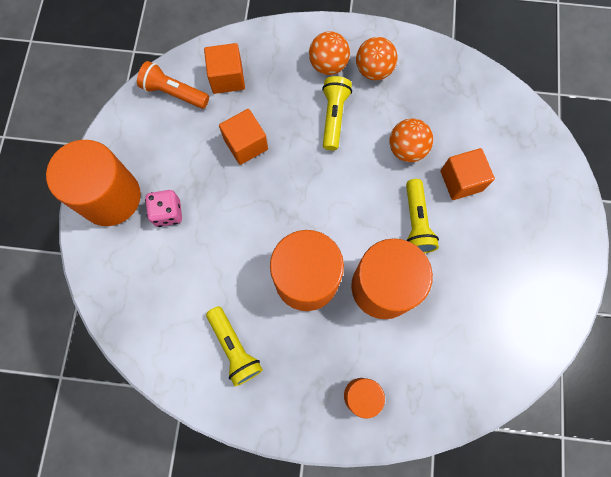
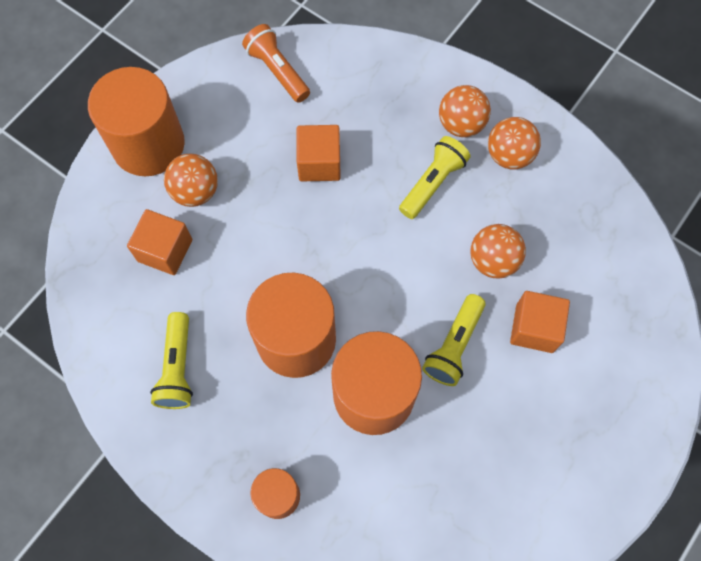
camera: 30 degrees right, 5 degrees down
(168, 213) = (195, 191): pink dice -> orange ball
(227, 78) = (342, 83): orange cube -> orange cube (165, 250)

